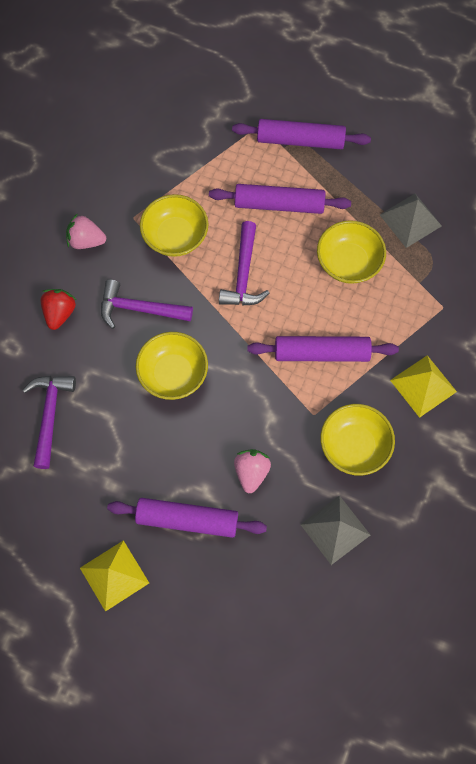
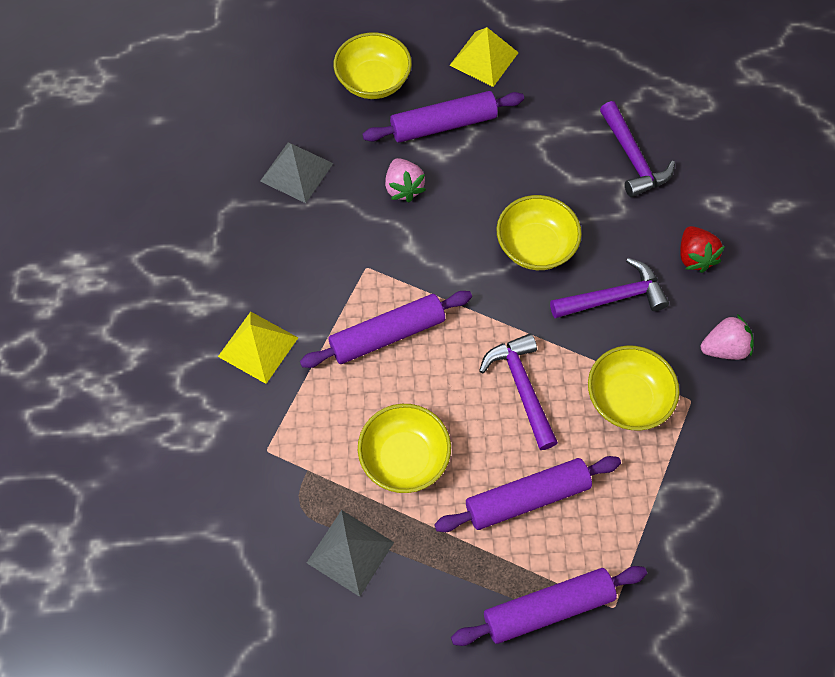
camera: 155 degrees right, 5 degrees down
(354, 446) = (309, 254): yellow bowl -> yellow bowl (373, 81)

